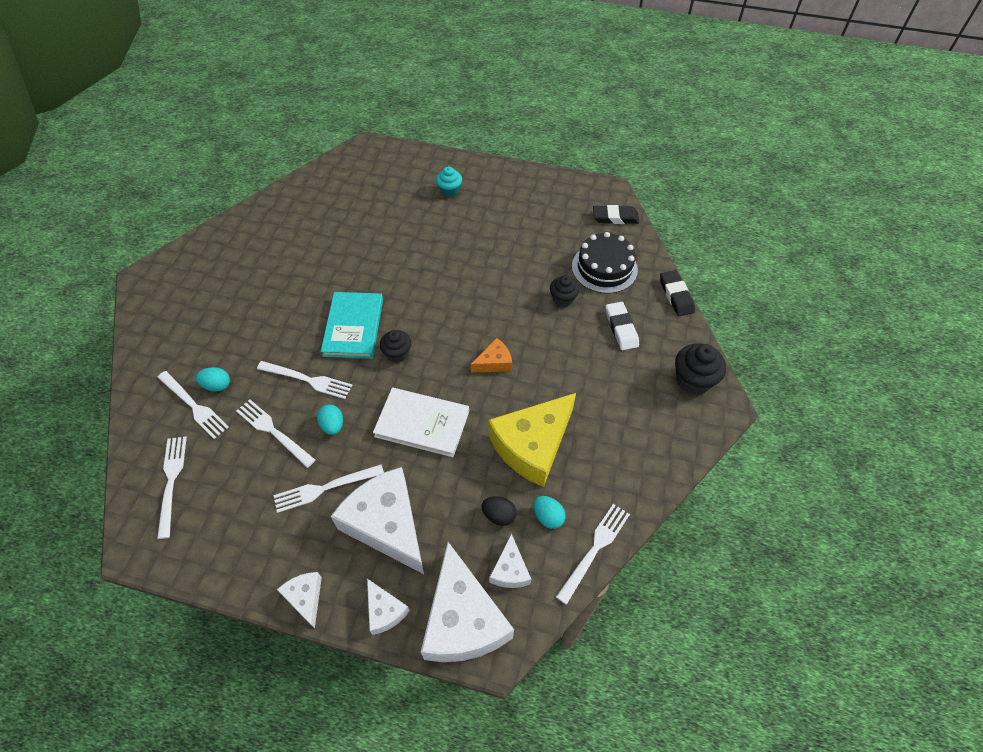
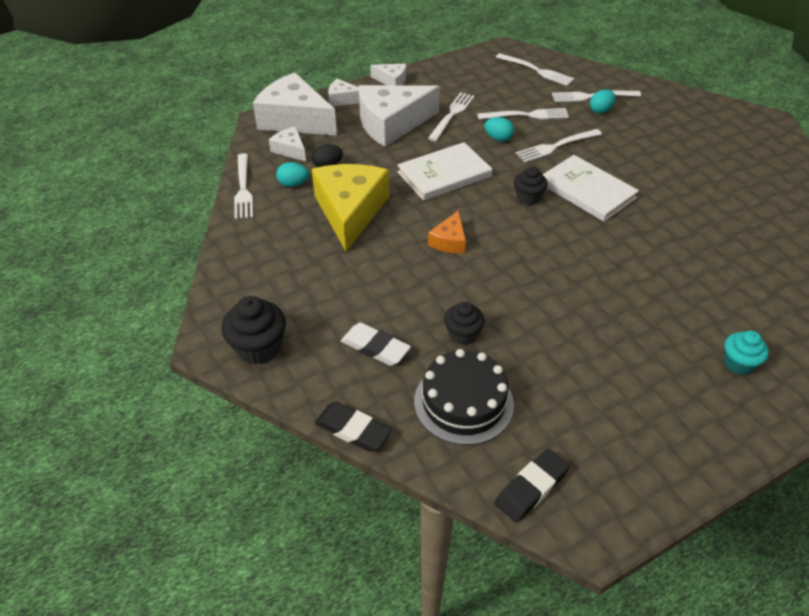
camera: 135 degrees right, 10 degrees down
(353, 327) = (587, 191): turquoise book -> white book
(387, 524) = (391, 124): white cheese -> white cheese turned 150 degrees clockwise

